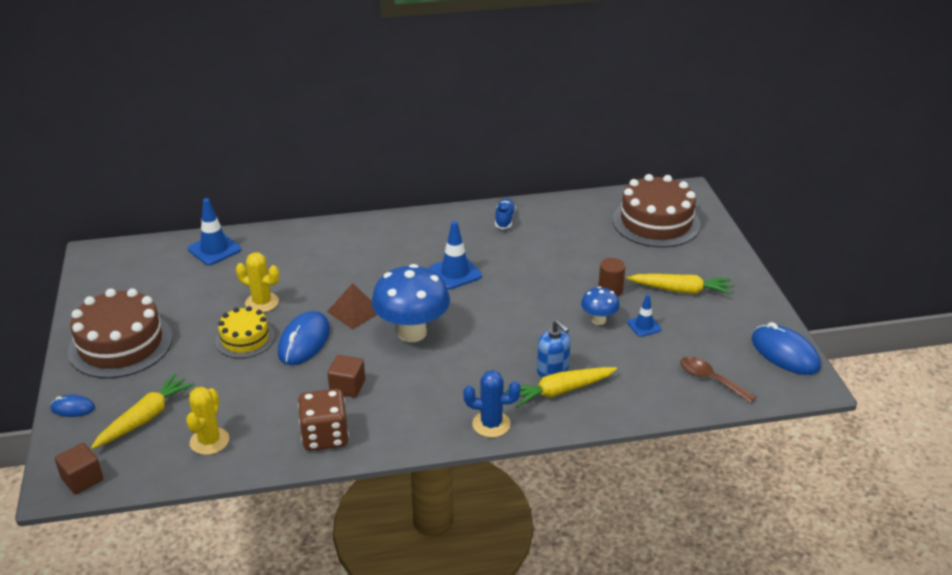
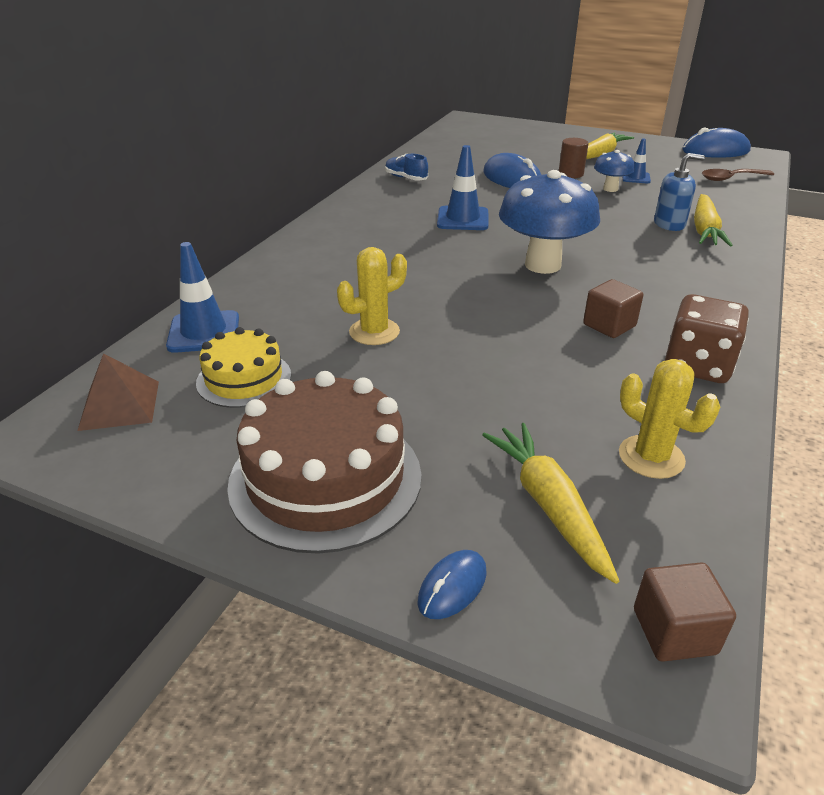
camera: 55 degrees left, 0 degrees up
(245, 339) = (439, 365): yellow cake -> yellow cake (244, 379)
(304, 341) = (491, 327): blue mouse -> blue mouse (512, 179)
(354, 311) = (467, 282): brown pyramid -> brown pyramid (120, 405)
(491, 424) = (736, 271): blue cactus -> none
(656, 222) = (494, 136): brown cake -> none

